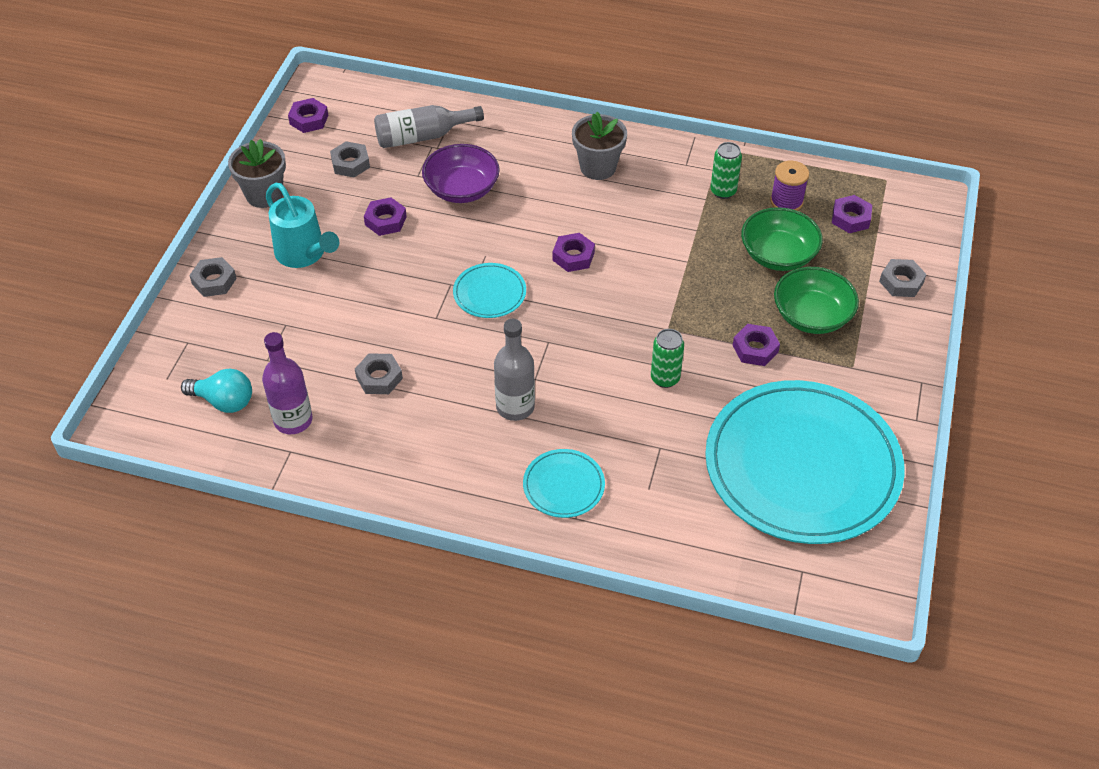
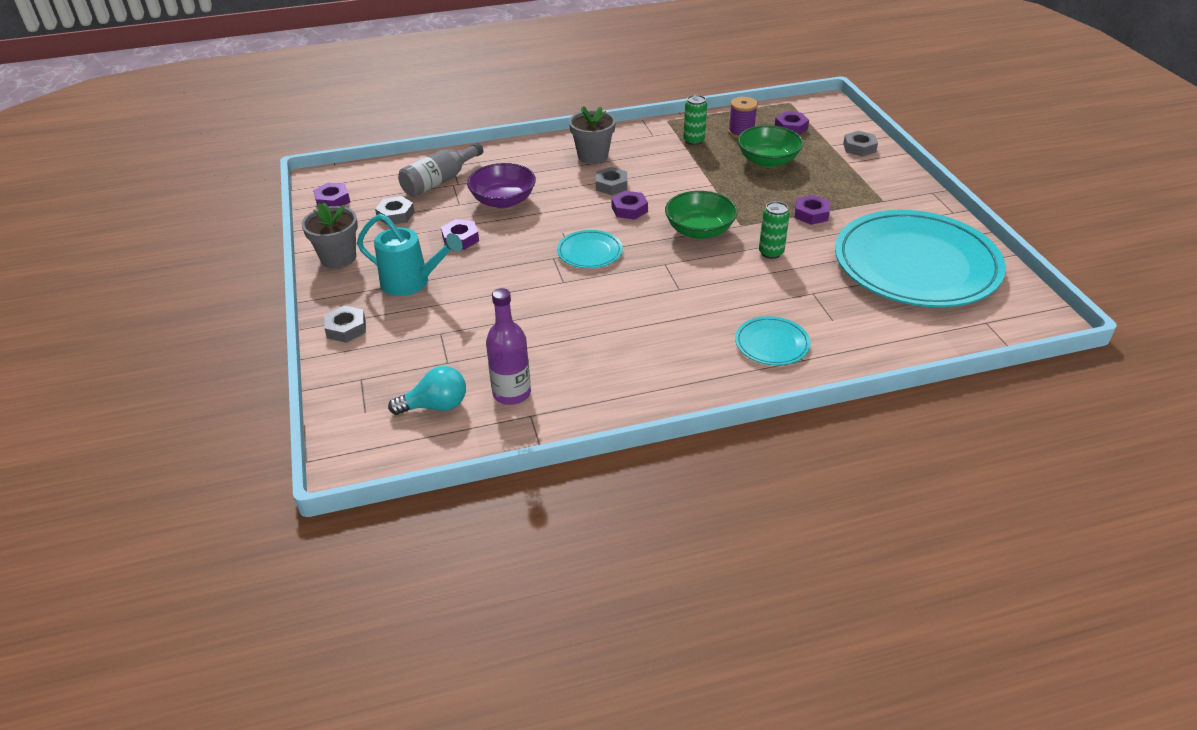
camera: 30 degrees left, 10 degrees down
(379, 378) = (556, 336): grey nut -> grey nut (611, 185)
(515, 407) = (683, 311): grey bottle -> none
(812, 316) = (826, 184): green bowl -> green bowl (699, 230)

